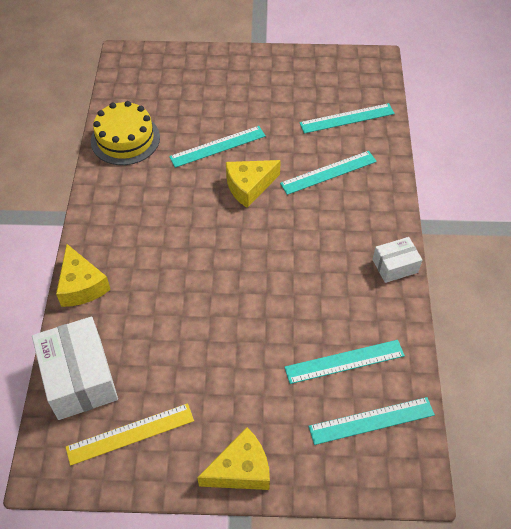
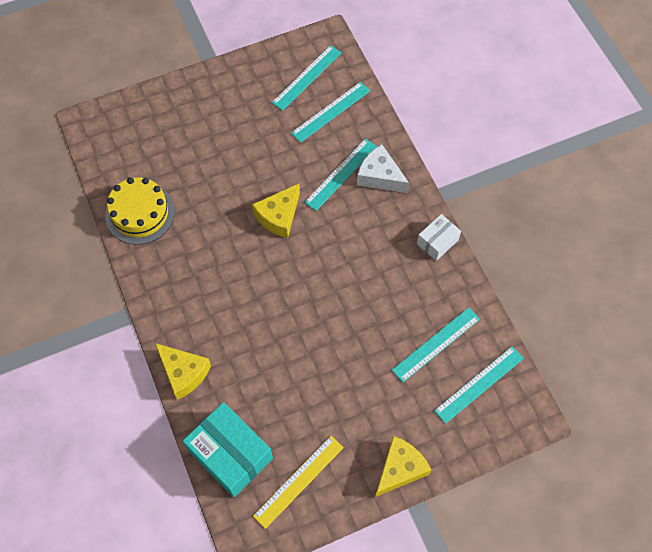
camera: 25 degrees left, 10 degrees up
(80, 378) = (230, 454): white box -> turquoise box
(218, 146) = (230, 187): turquoise ruler -> turquoise ruler (307, 77)
(366, 188) = (380, 176): none -> white cheese

